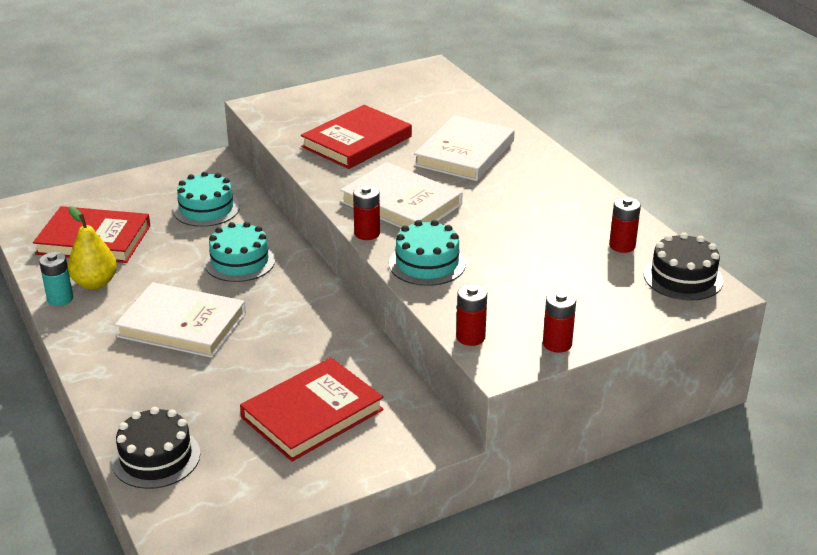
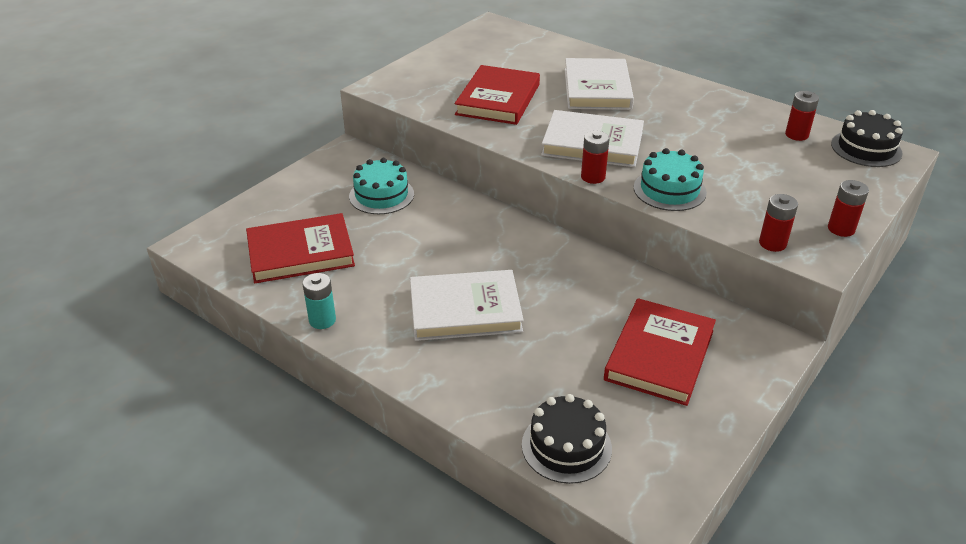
camera: 25 degrees left, 5 degrees up
(95, 283) = (342, 294): yellow pear -> none
(240, 262) = (459, 235): turquoise cake -> none

